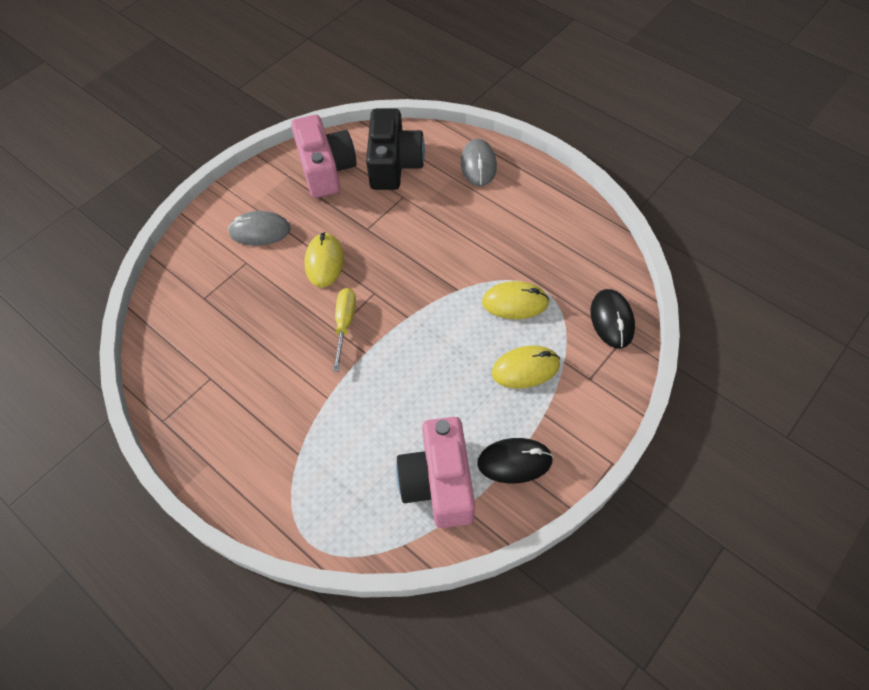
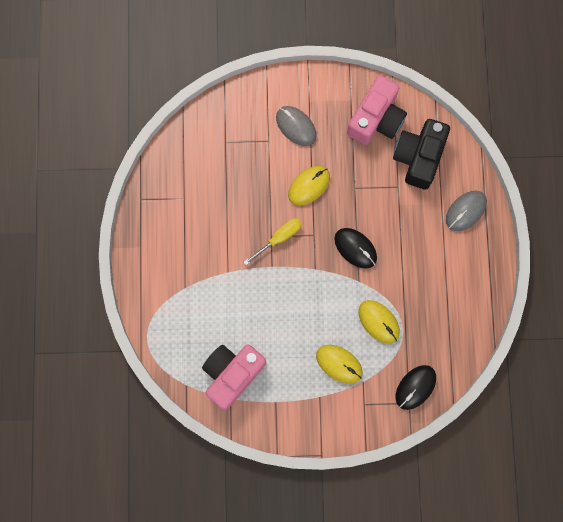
camera: 45 degrees right, 20 degrees up
(394, 164) = (418, 157): black camera -> black camera turned 150 degrees clockwise
(514, 462) = (277, 403): black mouse -> black mouse (355, 248)

